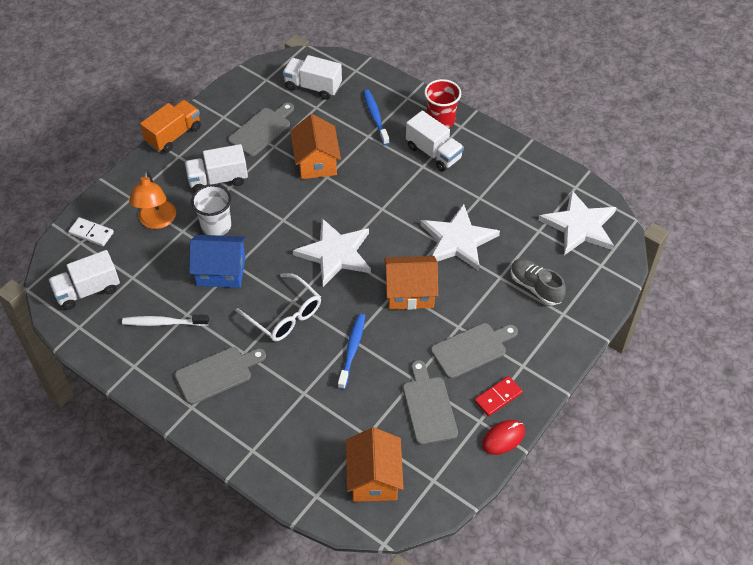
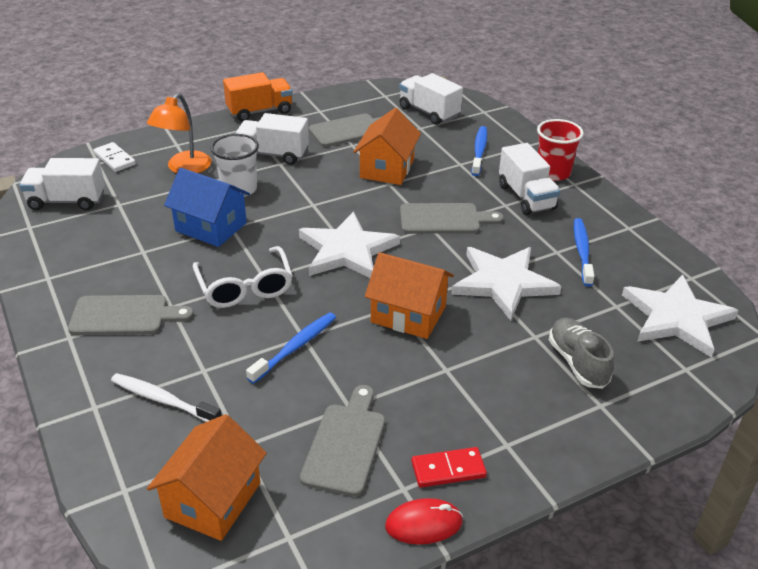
camera: 25 degrees right, 15 degrees down
(163, 323) = (113, 251): white toothbrush -> white toothbrush (163, 400)
(472, 349) = (448, 400): grey cutting board -> grey cutting board (444, 219)
(496, 191) = (582, 251): none -> blue toothbrush

